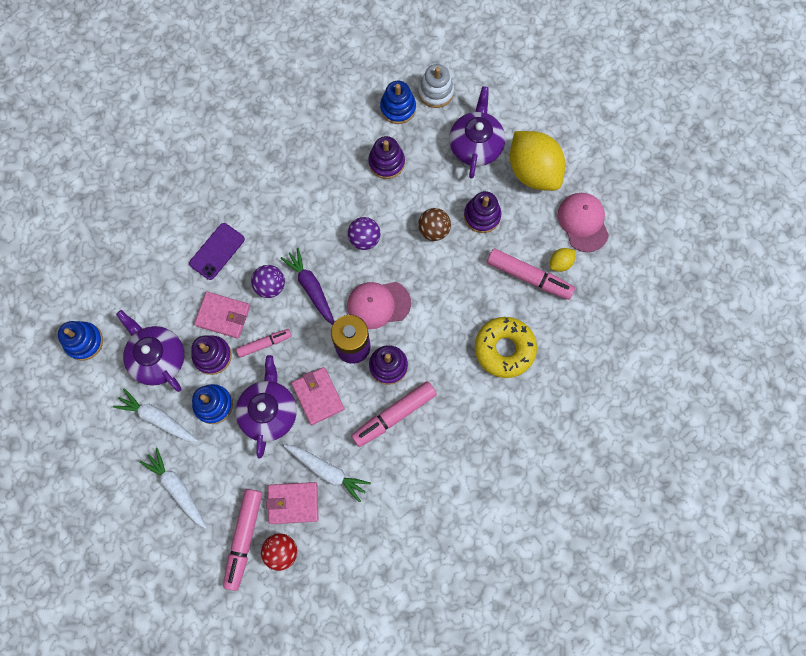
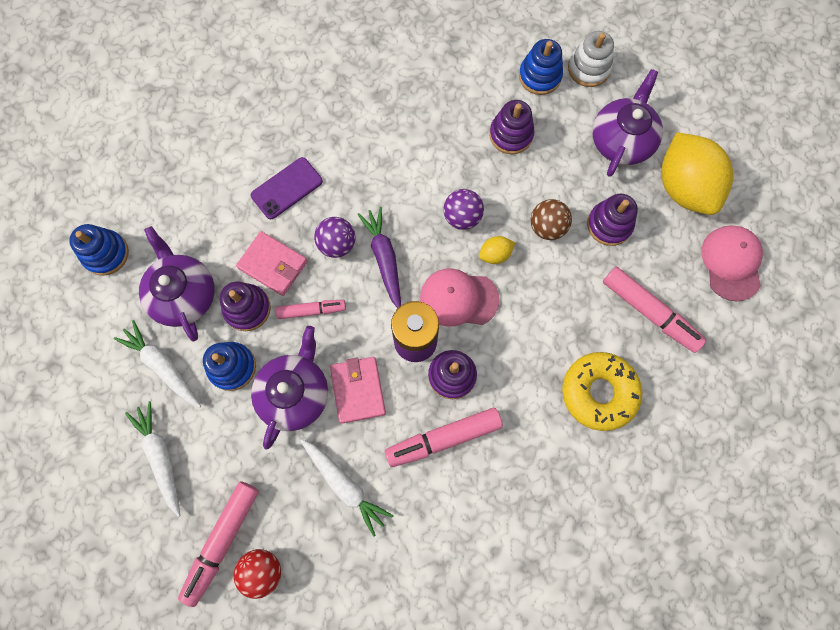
camera: 15 degrees right, 0 degrees up
(293, 503) = (293, 513): pink wallet -> none
(560, 263) = (692, 305): yellow lemon -> yellow lemon (495, 254)

